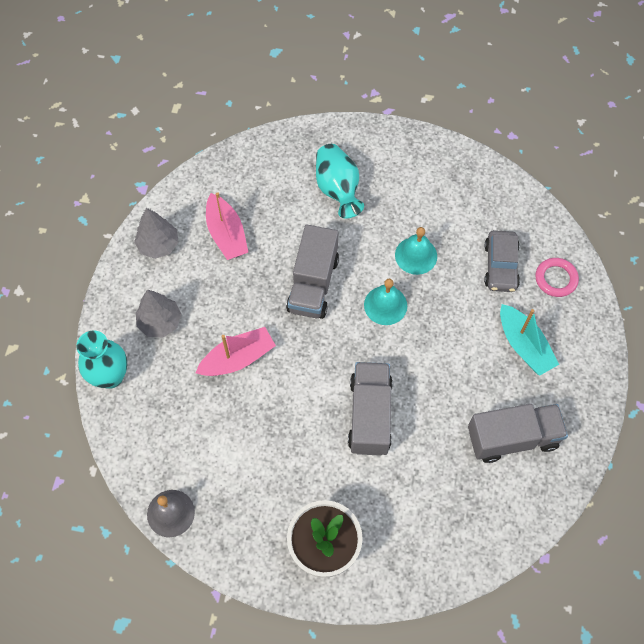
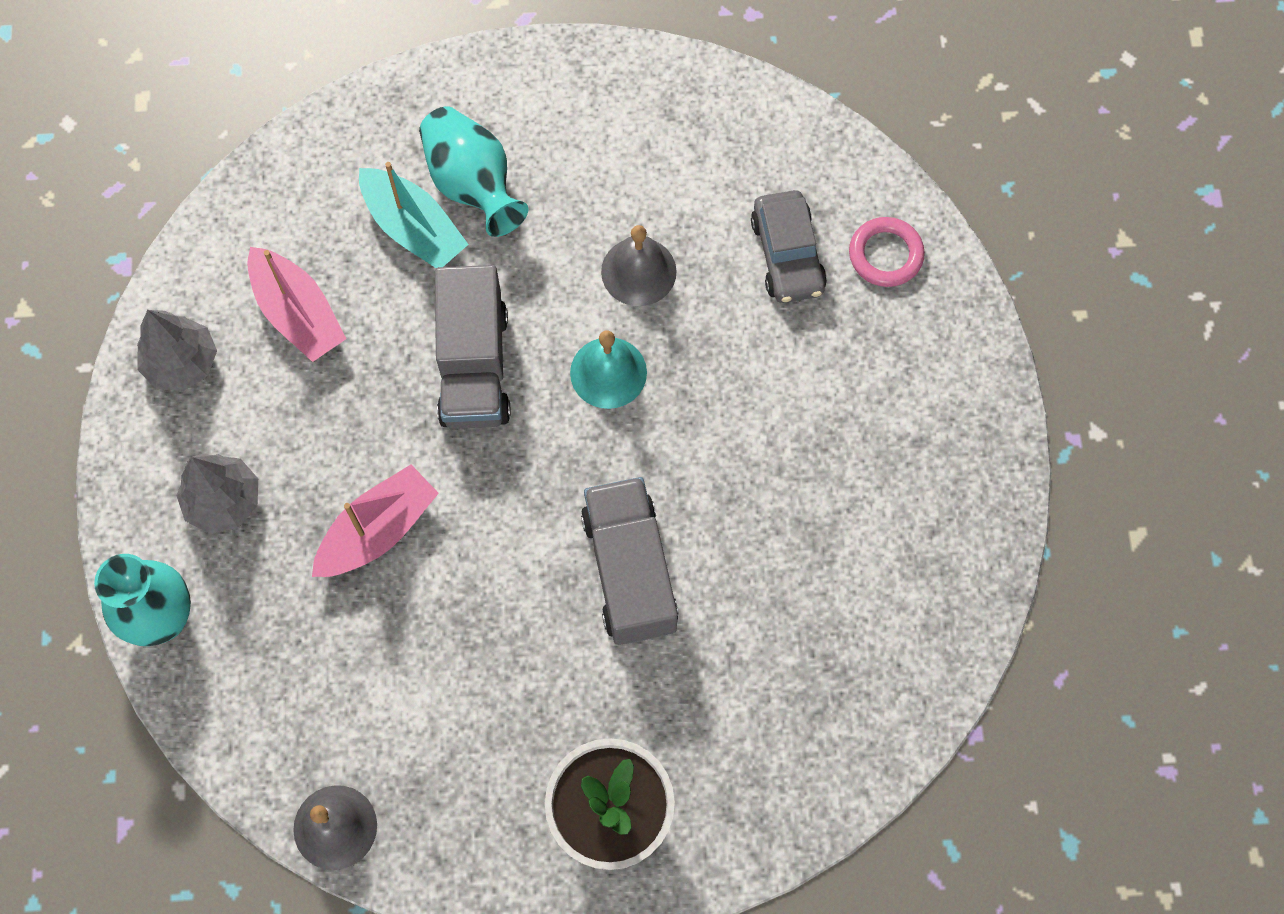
camera: 15 degrees left, 5 degrees up
(416, 255) = (638, 271): turquoise bell -> grey bell
(512, 438) = (877, 548): grey truck -> none
(524, 345) = (859, 385): turquoise boat -> turquoise boat (413, 228)

